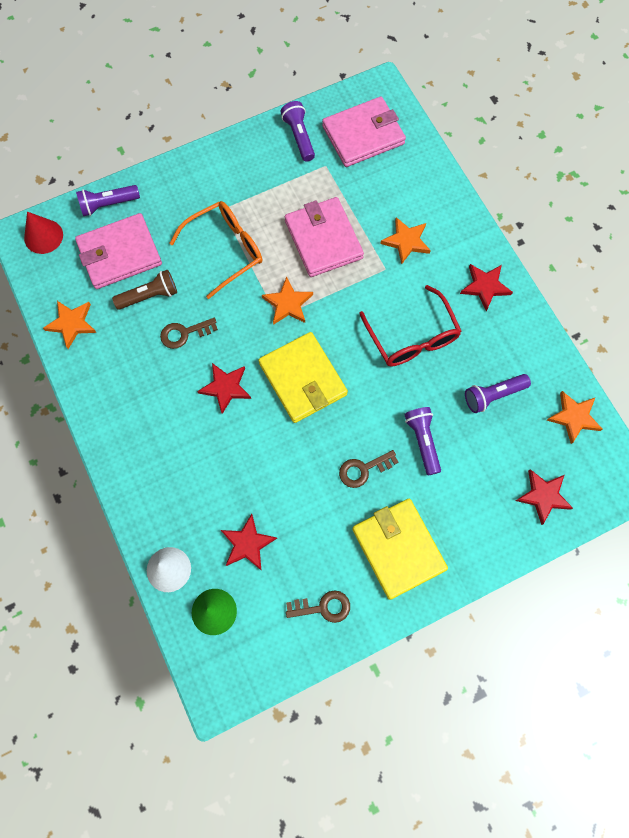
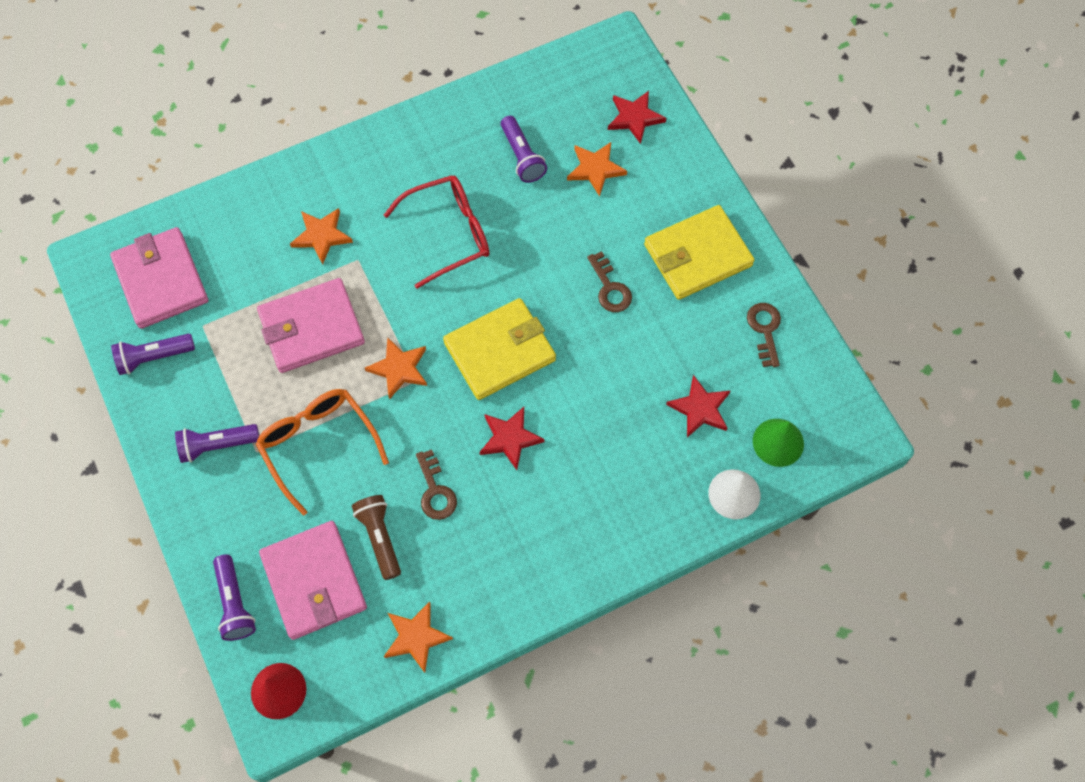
camera: 90 degrees left, 5 degrees down
(422, 441) = (575, 228): purple flashlight -> purple flashlight (217, 445)
(485, 287) = (387, 157): red star -> none
(574, 417) = (547, 83): orange star -> orange star (595, 169)

